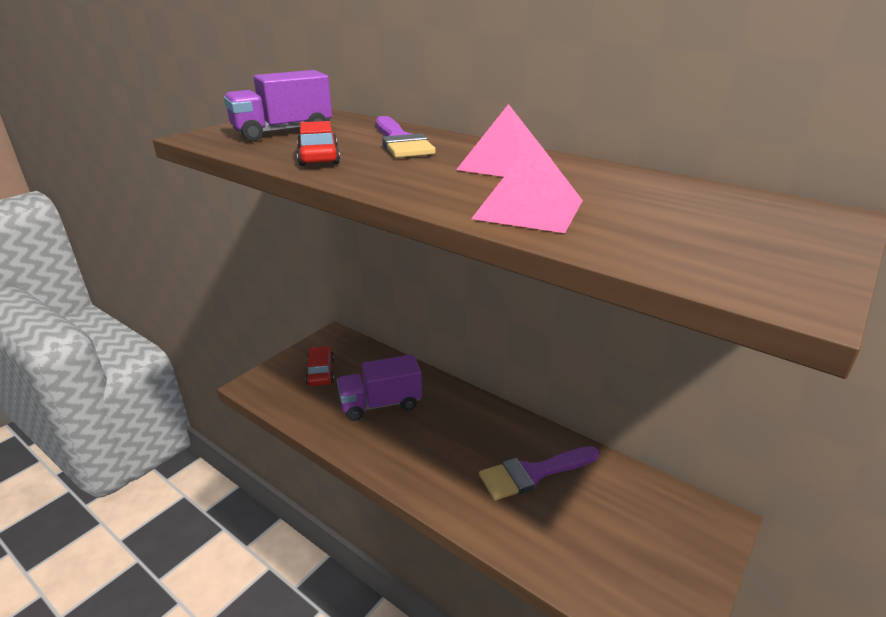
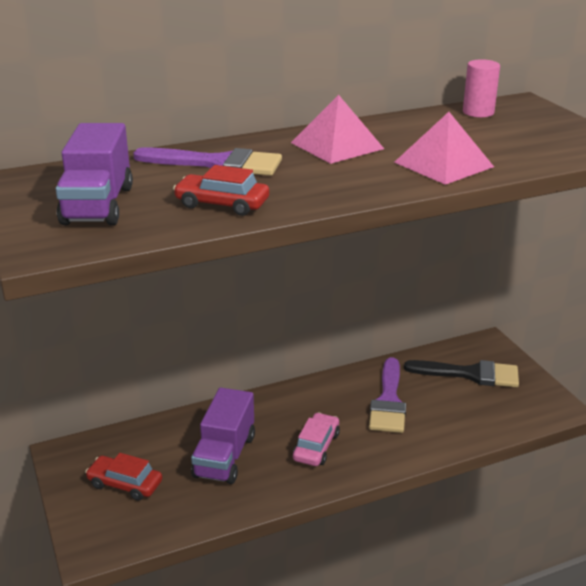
camera: 60 degrees left, 0 degrees up
(430, 449) = (316, 446): none -> pink car
(643, 523) = (470, 374): none -> black brush
(731, 199) = (478, 112): none -> pink cylinder

